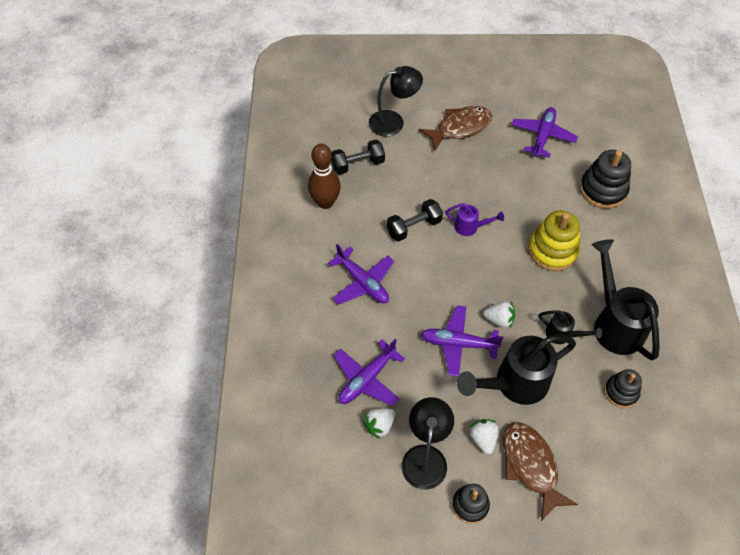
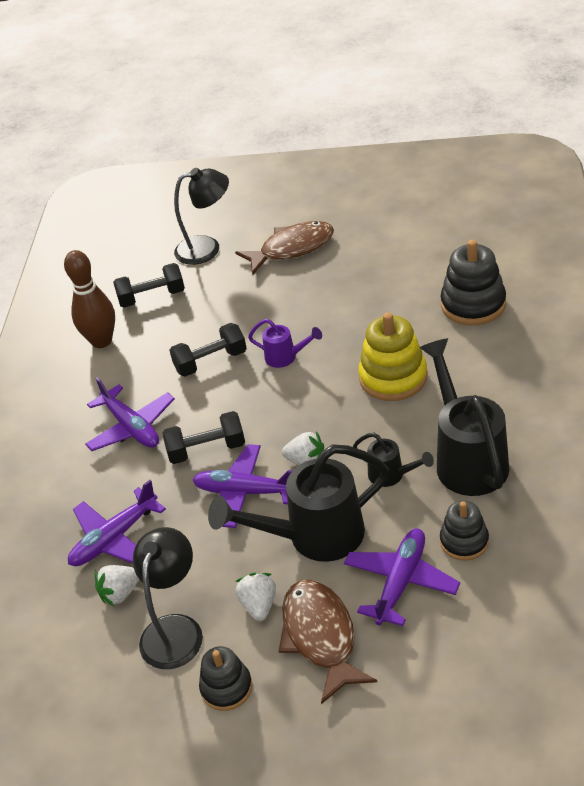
camera: 10 degrees right, 15 degrees down
(423, 305) = (207, 449): none -> black dumbbell
(543, 136) = (400, 250): purple plane -> purple plane (401, 582)

